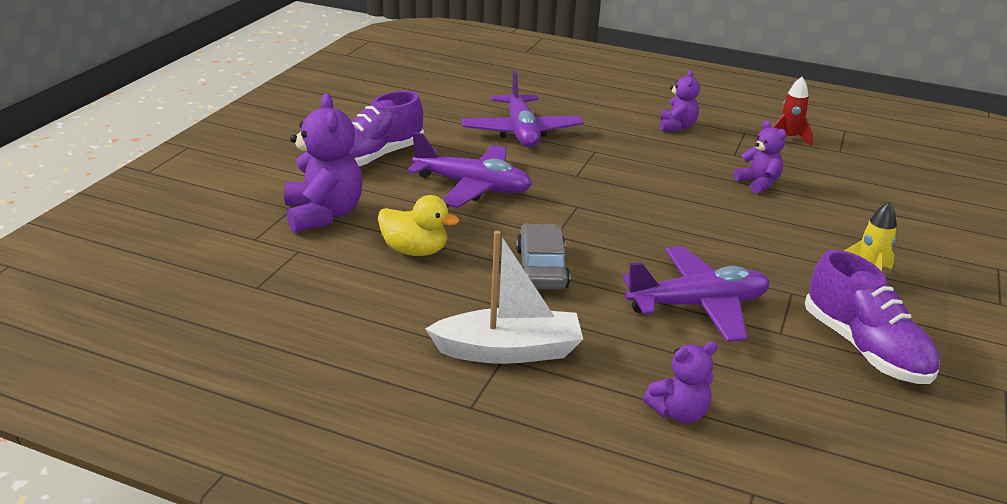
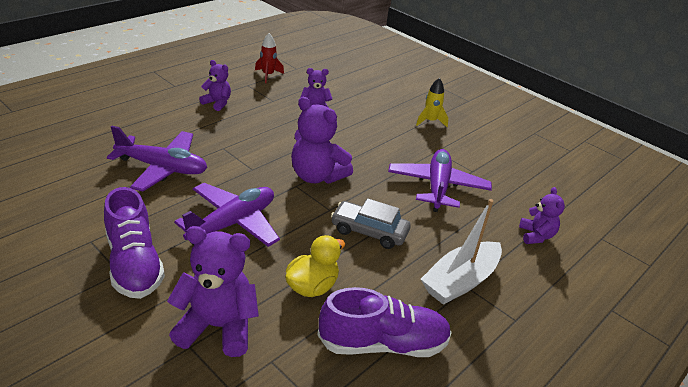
camera: 70 degrees left, 5 degrees up
(508, 351) = (460, 281): white boat -> white boat turned 150 degrees counterclockwise
(611, 214) = (317, 176): none -> purple teddy bear
(865, 348) = (494, 153): purple shoe -> purple shoe (383, 344)

